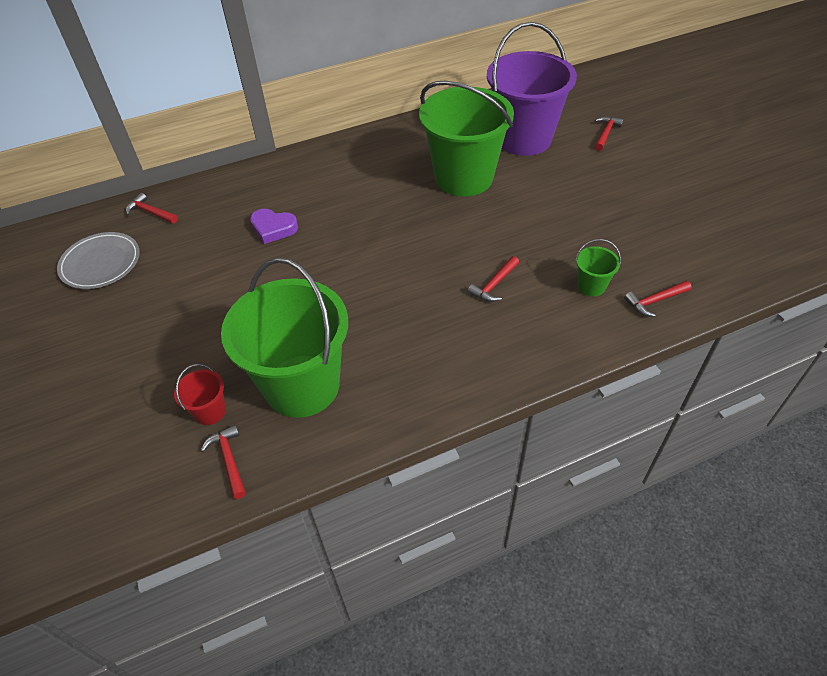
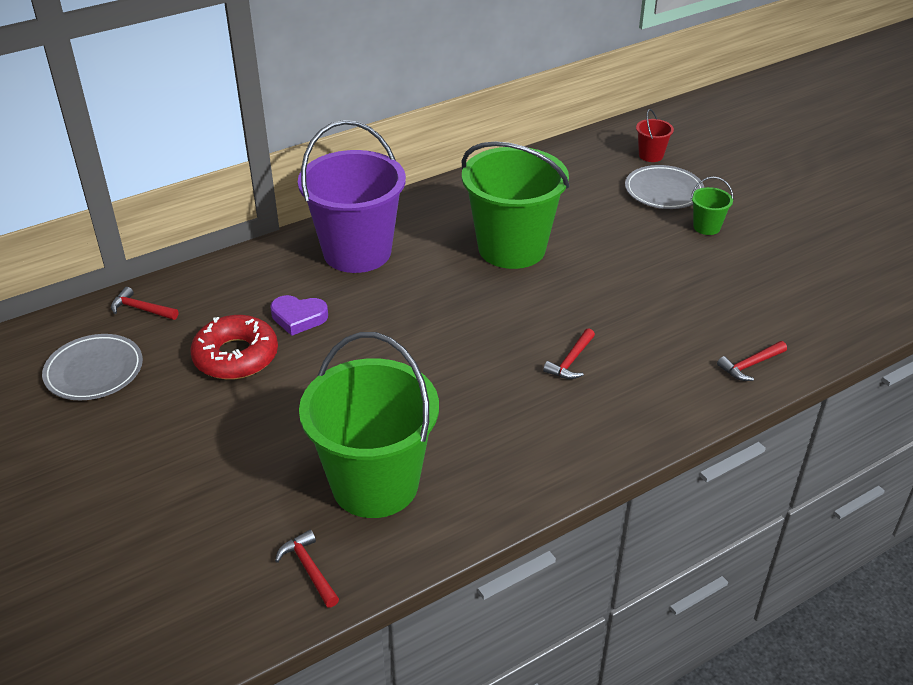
camera: 10 degrees left, 10 degrees down
(210, 411) = (273, 521): red bucket -> red bucket (651, 155)
(215, 259) = (236, 356): none -> red donut
(524, 139) = (572, 202): purple bucket -> purple bucket (357, 252)
(591, 286) = (679, 355): green bucket -> green bucket (706, 227)
(605, 133) = (663, 191): red hammer -> grey plate

